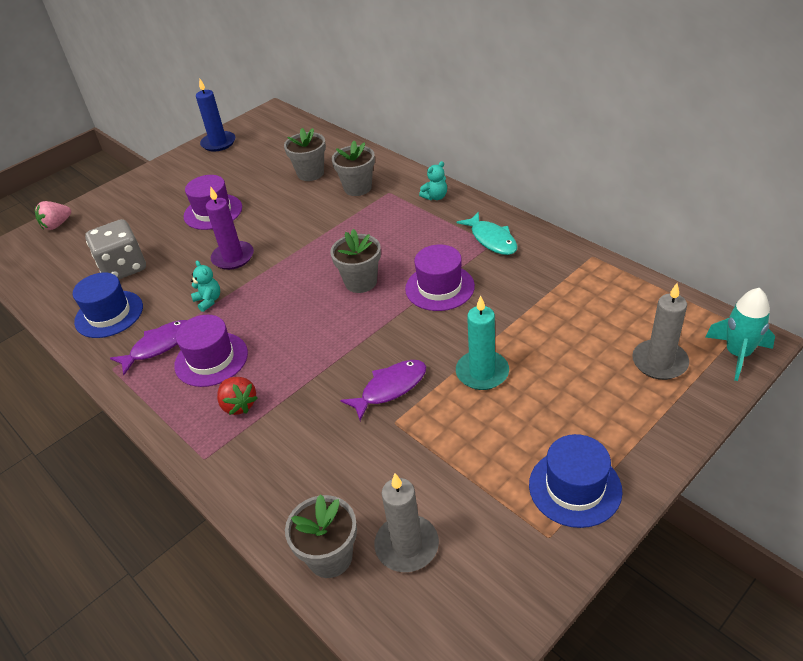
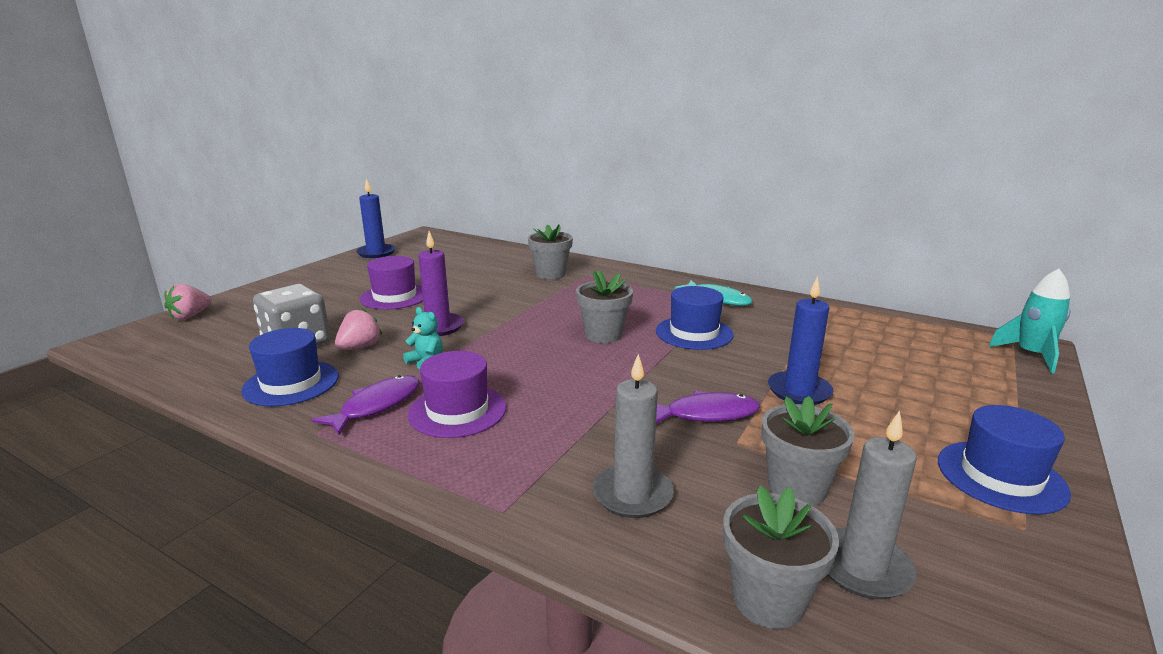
camera: 20 degrees left, 20 degrees down
(166, 277) = (360, 347): none -> pink strawberry
(239, 405) = (521, 449): red strawberry -> none
(310, 173) = (493, 267): grey flower pot -> grey flower pot (796, 488)
(390, 388) = (706, 414): purple fish -> purple fish turned 45 degrees clockwise
(435, 197) = (636, 276): turquoise teddy bear -> none
(439, 287) = (694, 333): purple hat -> blue hat
(482, 372) = (799, 391): turquoise candle -> blue candle
(659, 362) = (968, 367): grey candle -> grey candle (632, 494)

